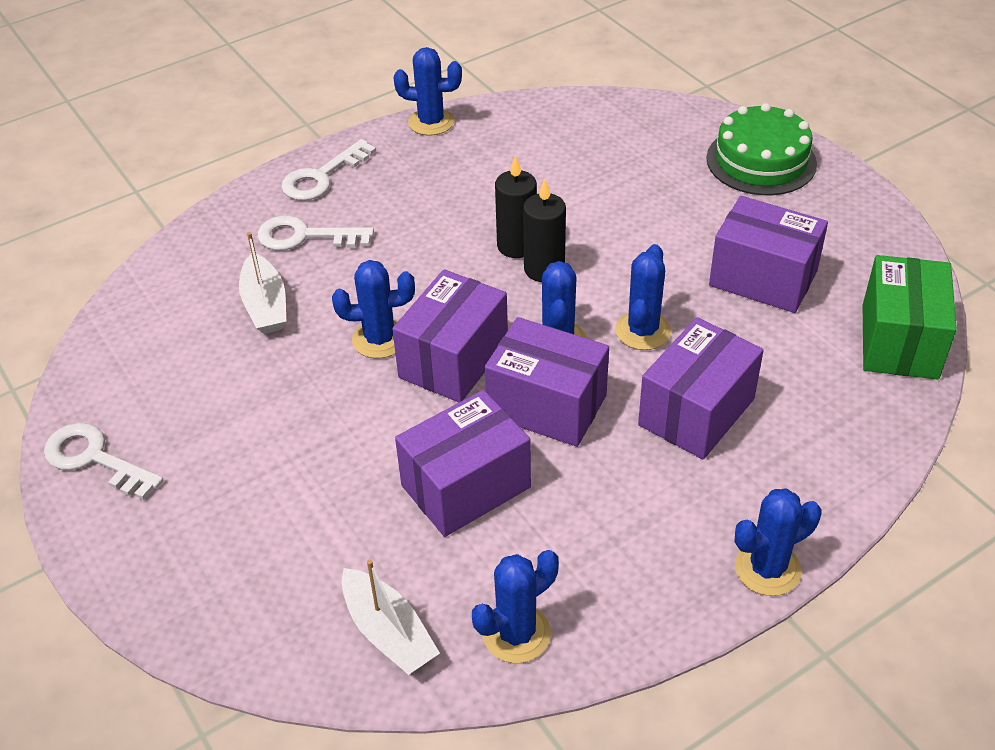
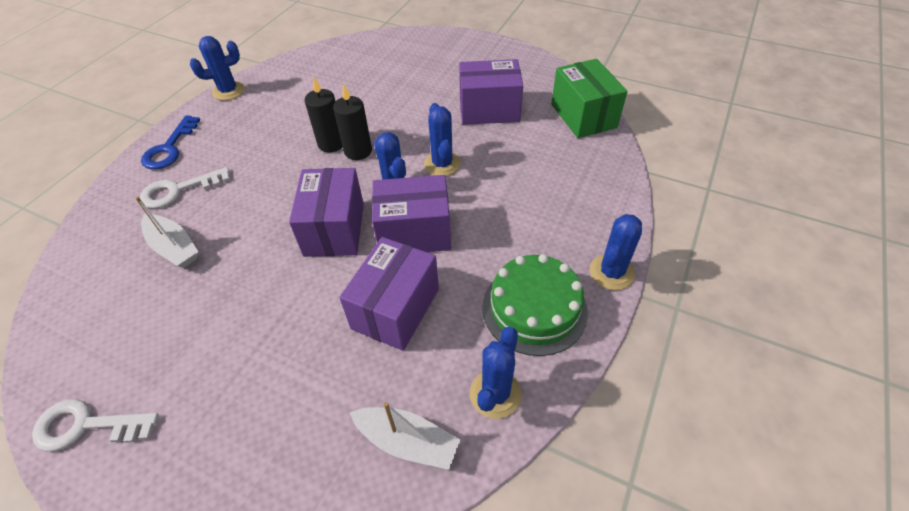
camera: 30 degrees left, 5 degrees up
(322, 177) = (169, 148): white key -> blue key
(379, 339) = (274, 236): blue cactus -> none
(696, 412) = (506, 198): purple box -> none
(761, 161) = (444, 50): green cake -> green cake (534, 308)

